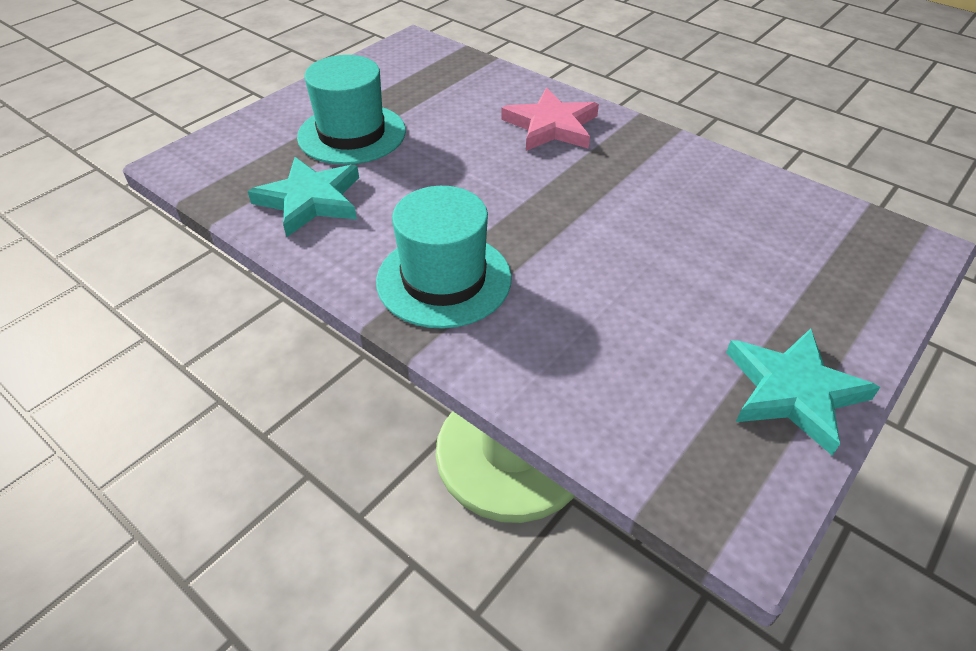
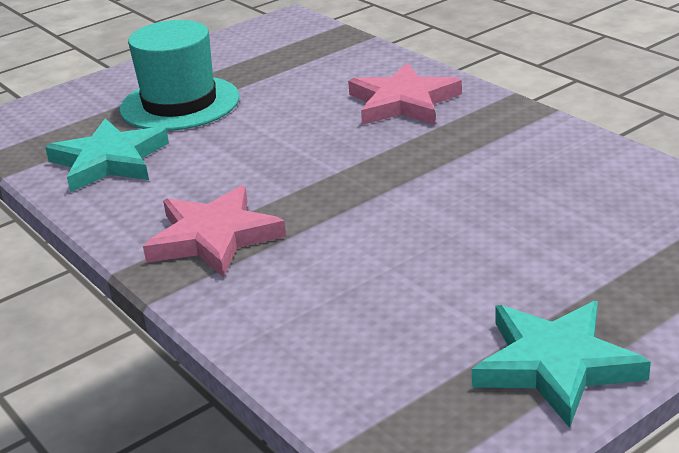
camera: 15 degrees right, 15 degrees down
(444, 279) = (214, 237): turquoise hat -> pink star

